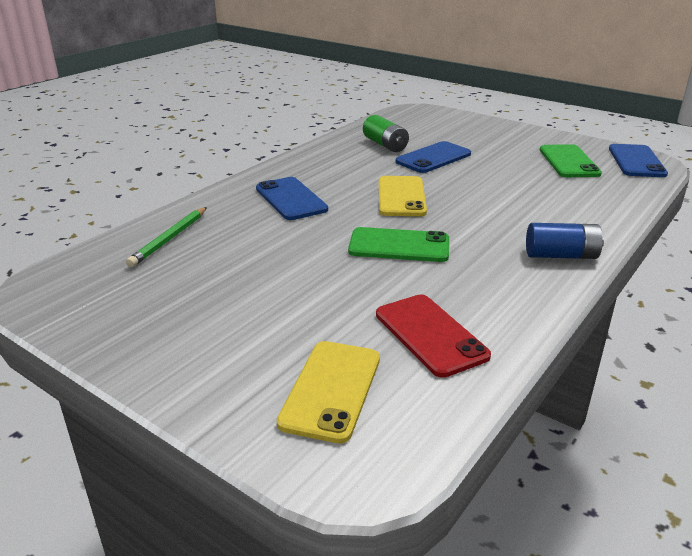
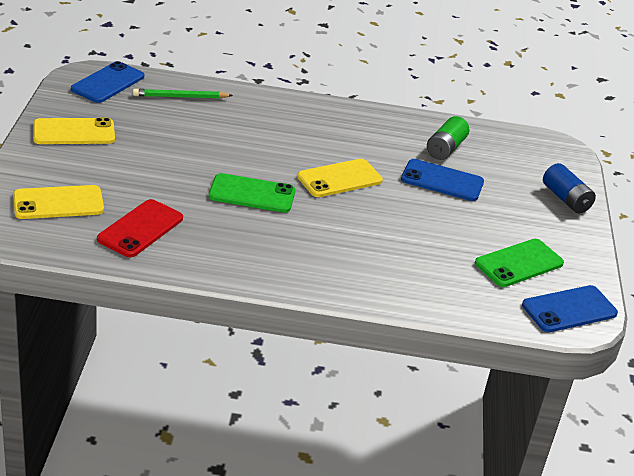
camera: 55 degrees right, 5 degrees up
(167, 333) = (74, 132): none -> yellow phone
(291, 199) = (285, 128): blue phone -> blue phone (108, 83)
(399, 246) = (252, 194): green phone -> green phone turned 60 degrees counterclockwise
(561, 255) = (302, 275): blue battery -> blue battery (566, 199)

